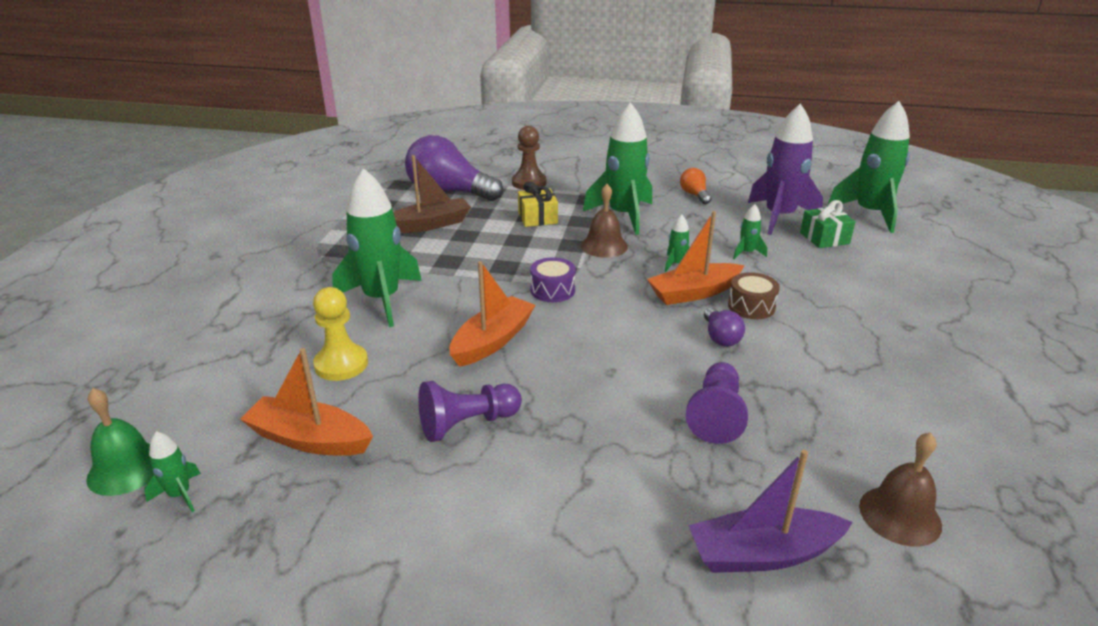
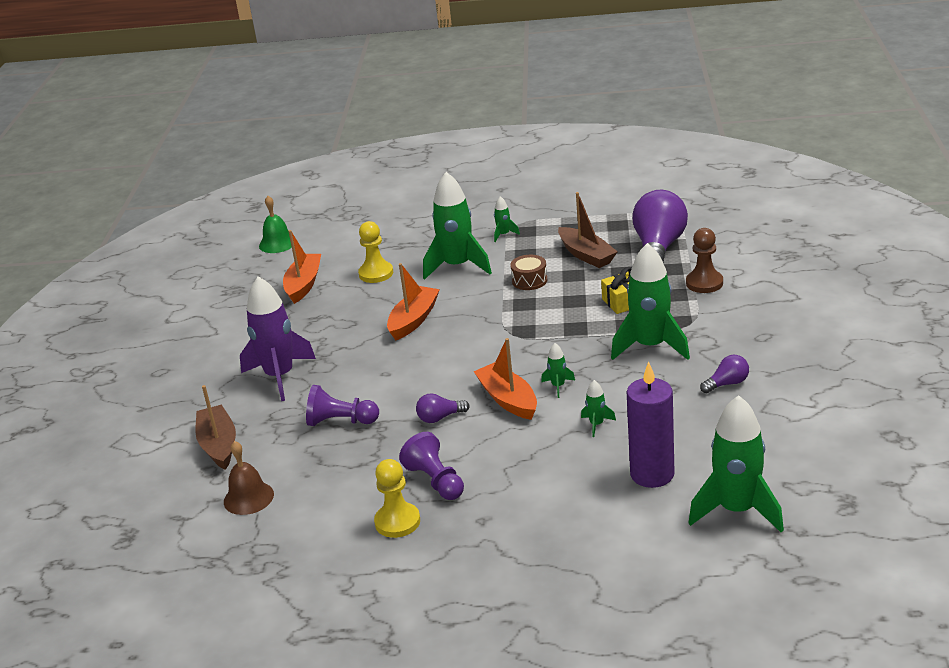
camera: 85 degrees right, 0 degrees up
(180, 495) = (259, 263): green rocket -> green rocket (504, 235)
(467, 424) = (322, 330): purple pawn -> purple pawn (435, 481)
(492, 341) = (413, 320): orange boat -> orange boat turned 90 degrees counterclockwise
(552, 290) = (492, 332): purple drum -> none
(604, 246) = (580, 344): brown bell -> none
(694, 195) = (727, 384): orange light bulb -> purple light bulb
(751, 306) = (493, 431): brown drum -> brown drum (529, 280)
(763, 554) = (219, 445): purple boat -> brown boat
(779, 217) = (693, 443): purple rocket -> purple rocket (280, 376)
(824, 238) = (652, 474): green gift -> purple candle
(924, 380) = (397, 522): none -> yellow pawn

